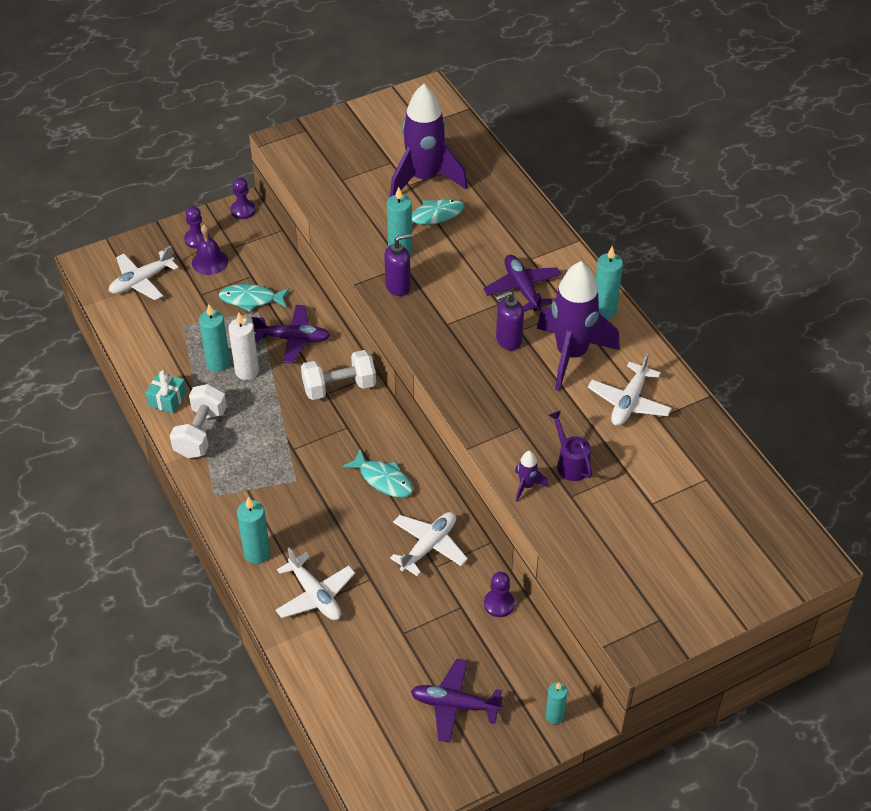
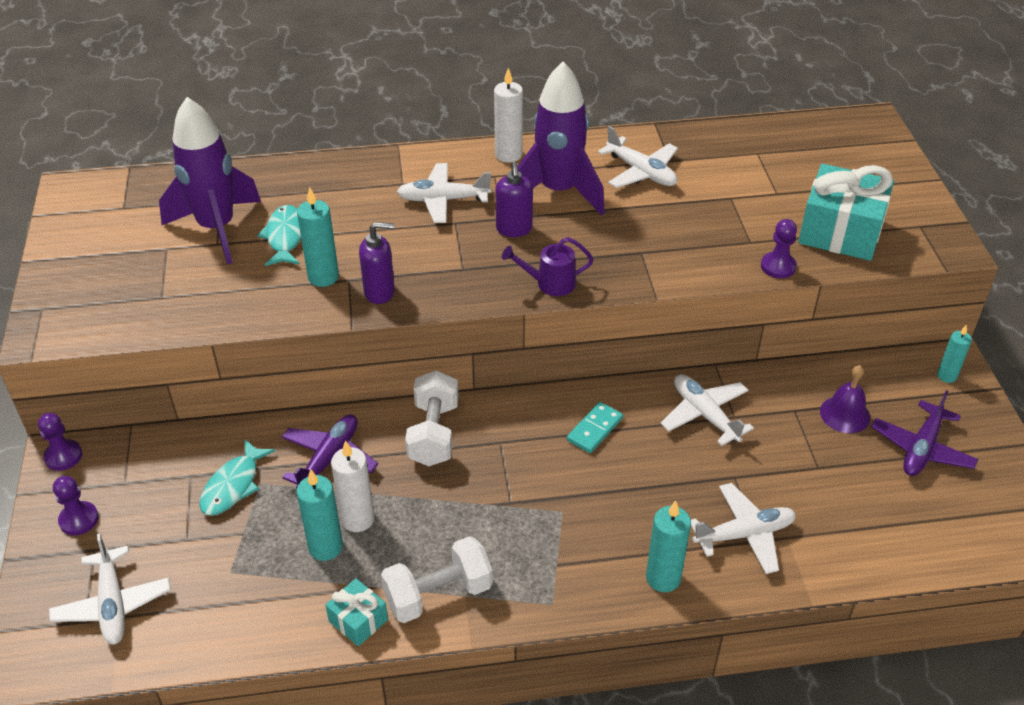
camera: 70 degrees left, 5 degrees down
(201, 433) = (438, 594): white dumbbell -> white dumbbell turned 60 degrees counterclockwise
(210, 262) = (132, 515): purple bell -> purple bell (845, 414)
(383, 479) = (594, 429): turquoise fish -> turquoise domino
(398, 286) = (380, 292): purple soap dispenser -> purple soap dispenser turned 90 degrees clockwise
(499, 604) = (799, 379): purple pawn -> purple pawn (778, 266)
(522, 288) = (443, 200): purple plane -> white plane
(526, 486) = (726, 268): purple rocket -> none
(570, 463) = (706, 231): purple watering can -> purple watering can (549, 283)
(604, 310) = (508, 155): turquoise candle -> white candle
(619, 559) = (840, 231): none -> turquoise gift

